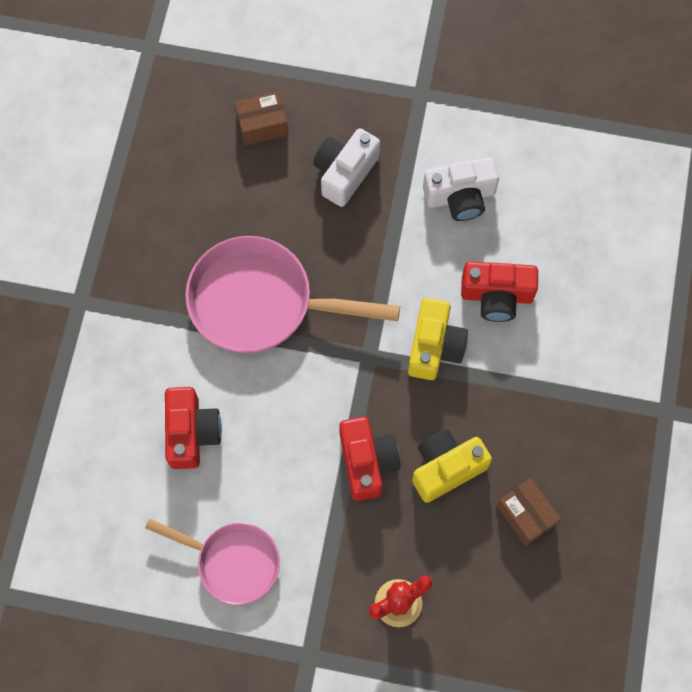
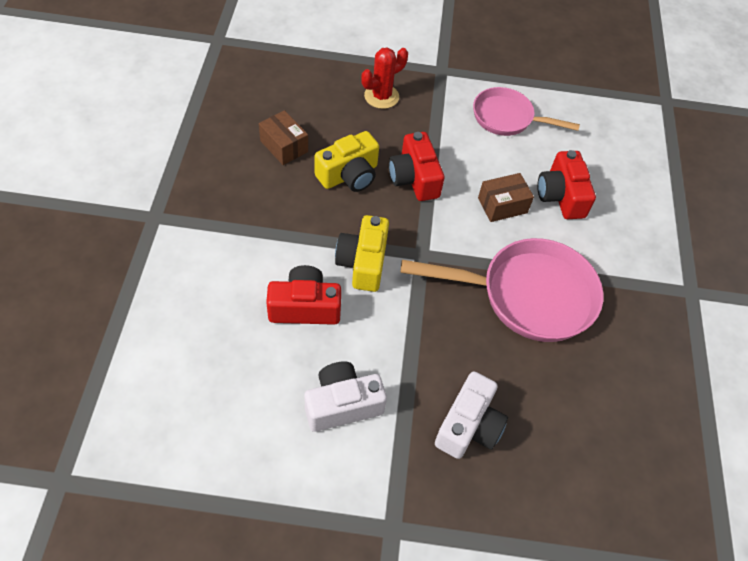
camera: 170 degrees right, 15 degrees down
(262, 125) = (569, 478): brown box -> brown box (502, 205)

